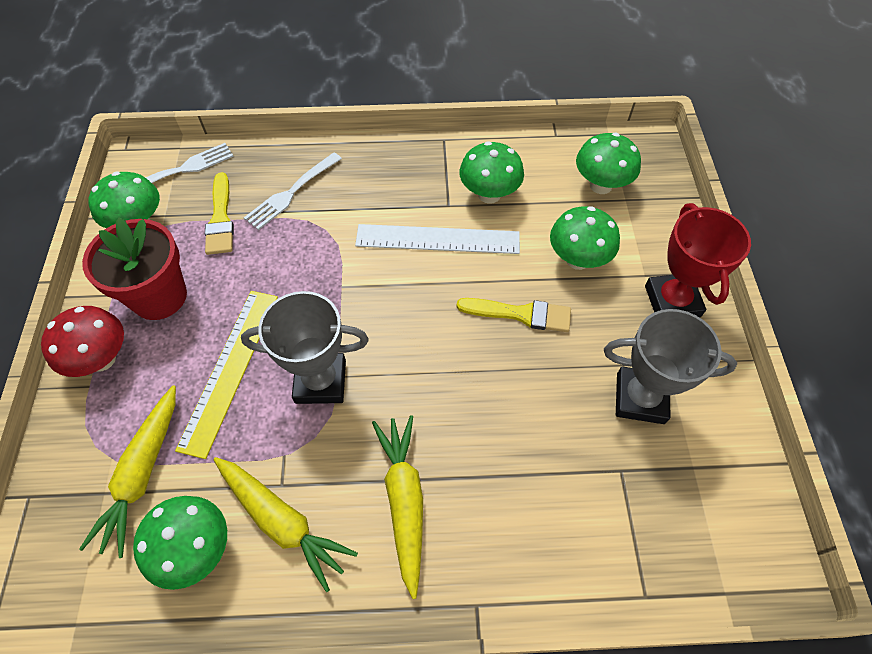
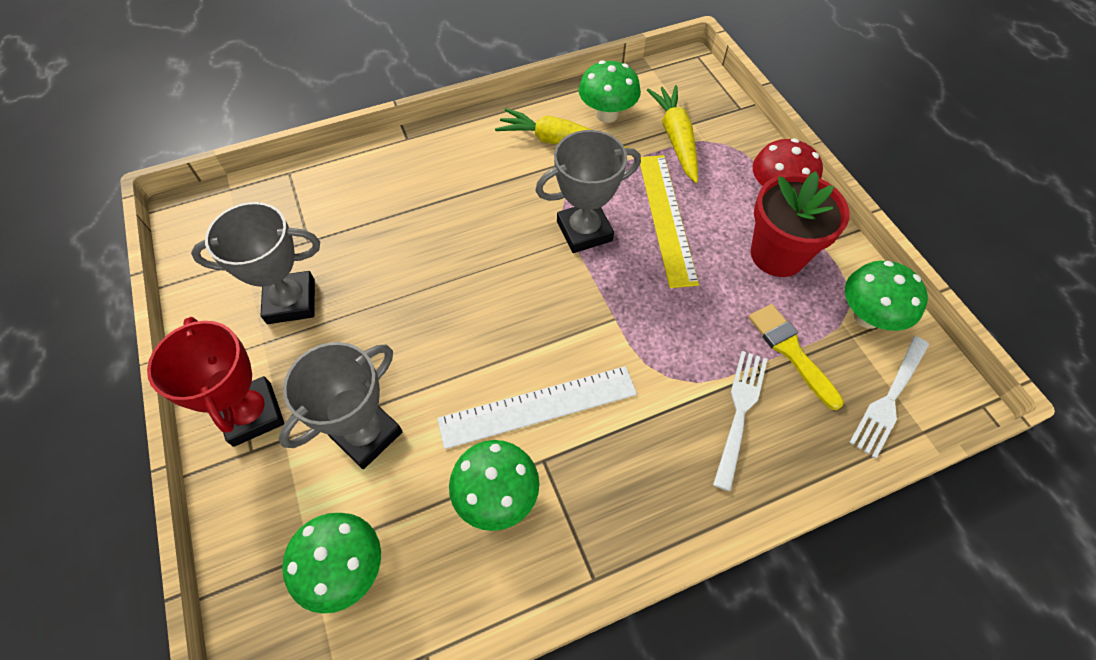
camera: 160 degrees right, 0 degrees up
(404, 500) = (478, 176): yellow carrot -> none
(521, 314) = (420, 347): yellow brush -> none
(578, 259) = (366, 434): green mushroom -> grey trophy

